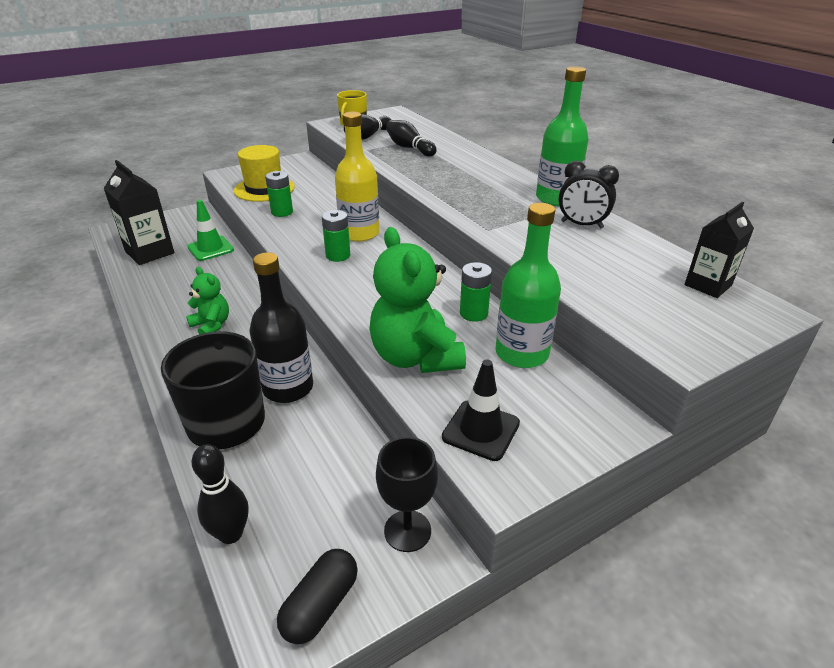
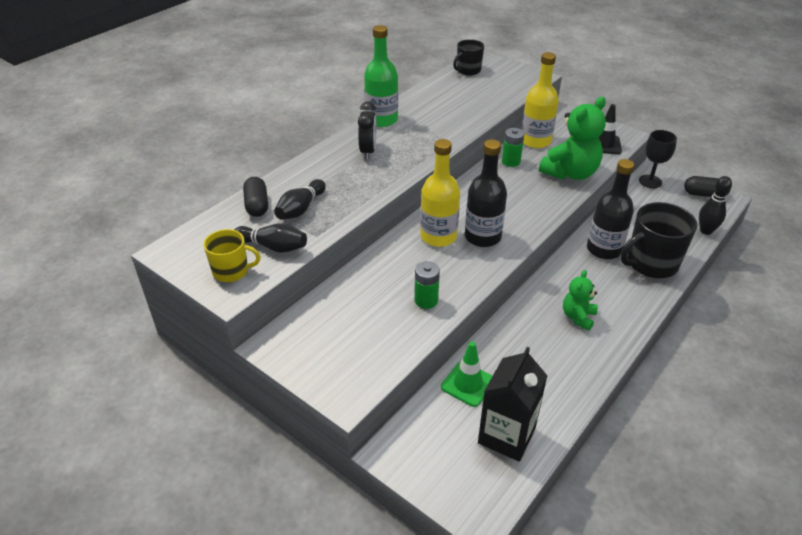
camera: 110 degrees left, 5 degrees up
(264, 189) = (377, 339): yellow hat -> none
(338, 255) = (482, 237): green battery -> black bottle
(427, 136) = (257, 205): none -> black capsule
(521, 353) = (535, 141): green bottle -> yellow bottle
(581, 225) = (420, 107): black clock -> black clock (368, 151)
(708, 285) = (468, 70): black carton -> black mug

